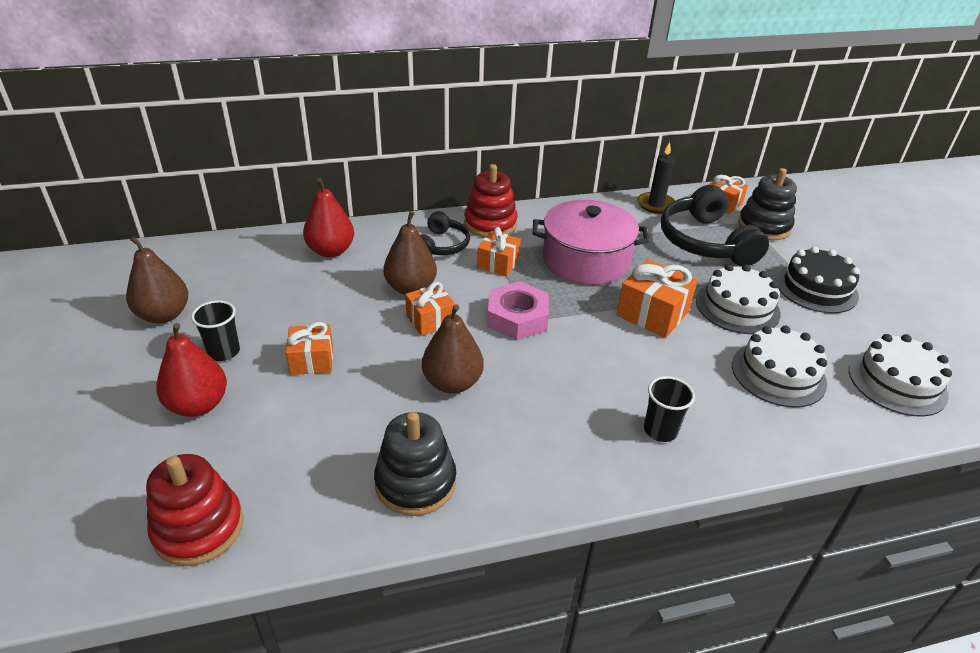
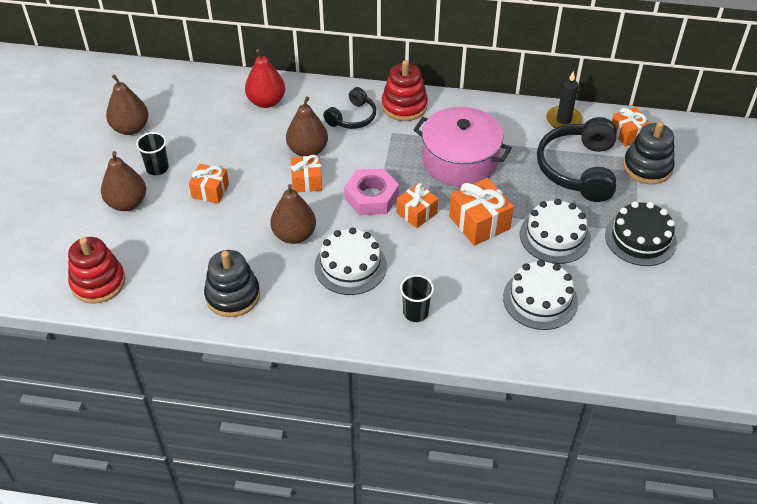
camera: 25 degrees right, 10 degrees up
(198, 405) = (127, 203): red pear -> brown pear
(498, 263) = (387, 145): orange gift -> orange gift (416, 213)
(897, 382) = (632, 335): white cake -> white cake (350, 266)

